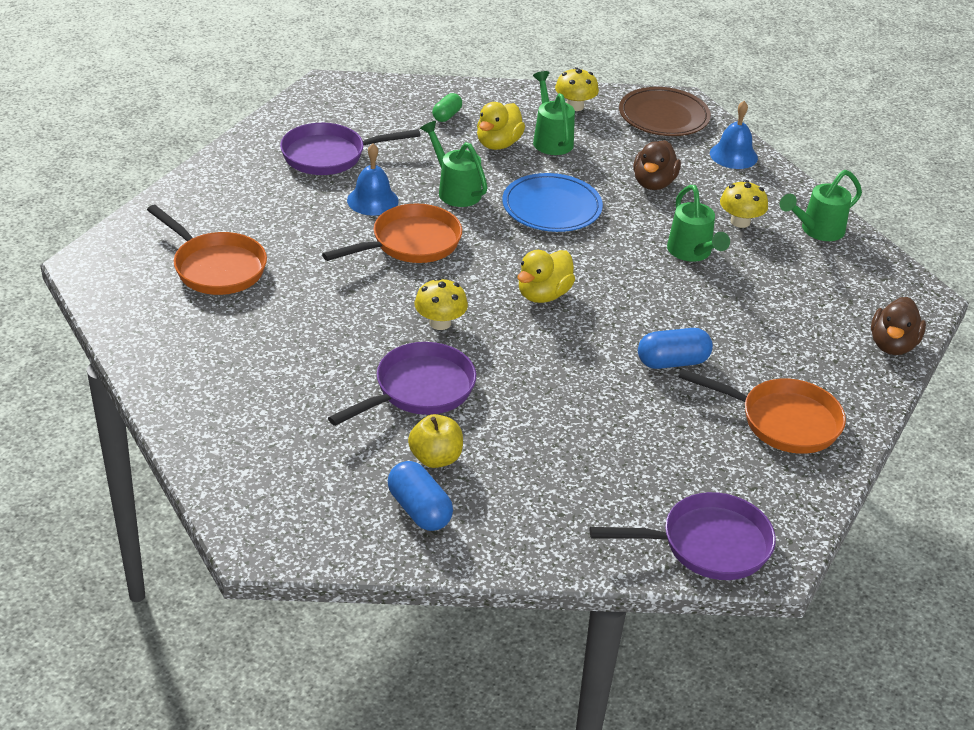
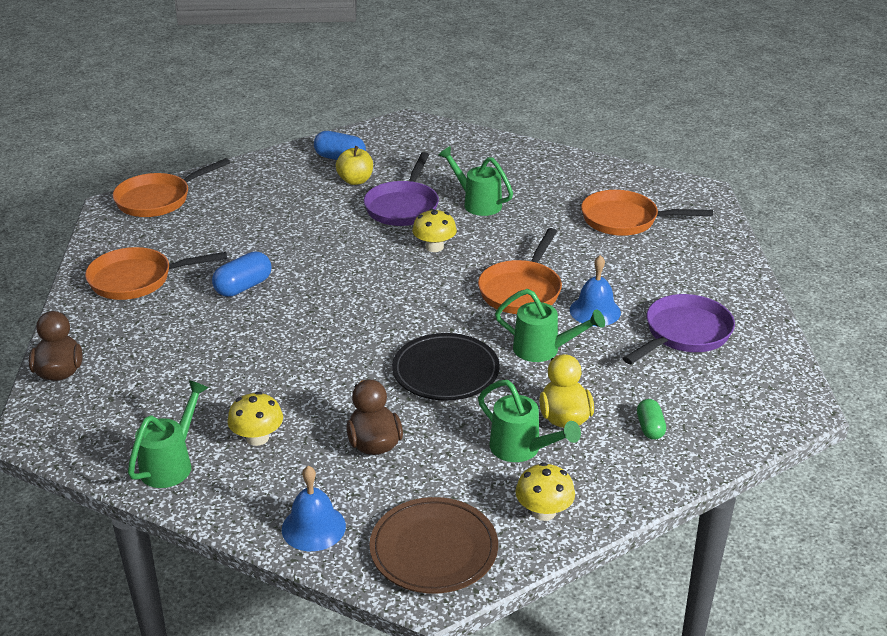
camera: 150 degrees right, 5 degrees down
(543, 295) = (381, 295): yellow duck -> none
(551, 207) = (445, 371): blue plate -> black plate
(692, 253) = (284, 382): green watering can -> green watering can (477, 203)
(708, 544) = (158, 200): purple pan -> orange pan

